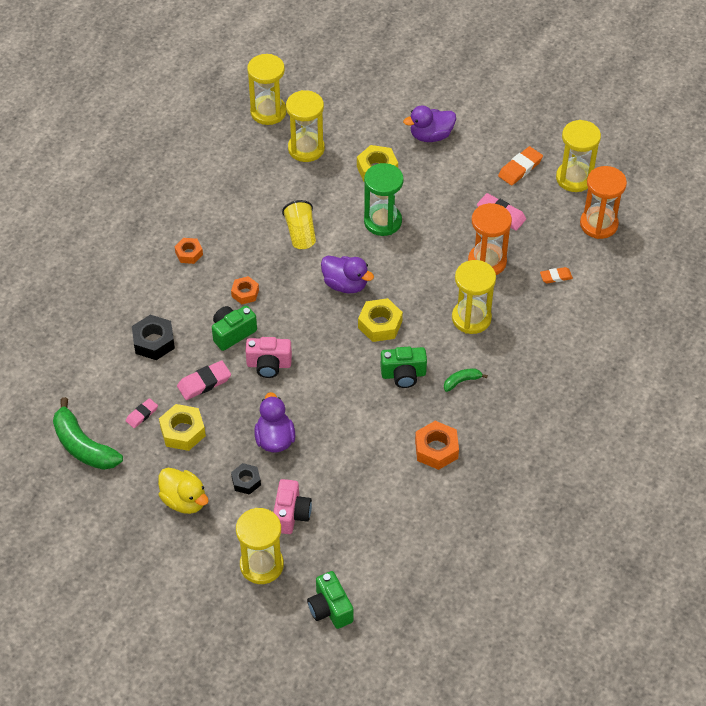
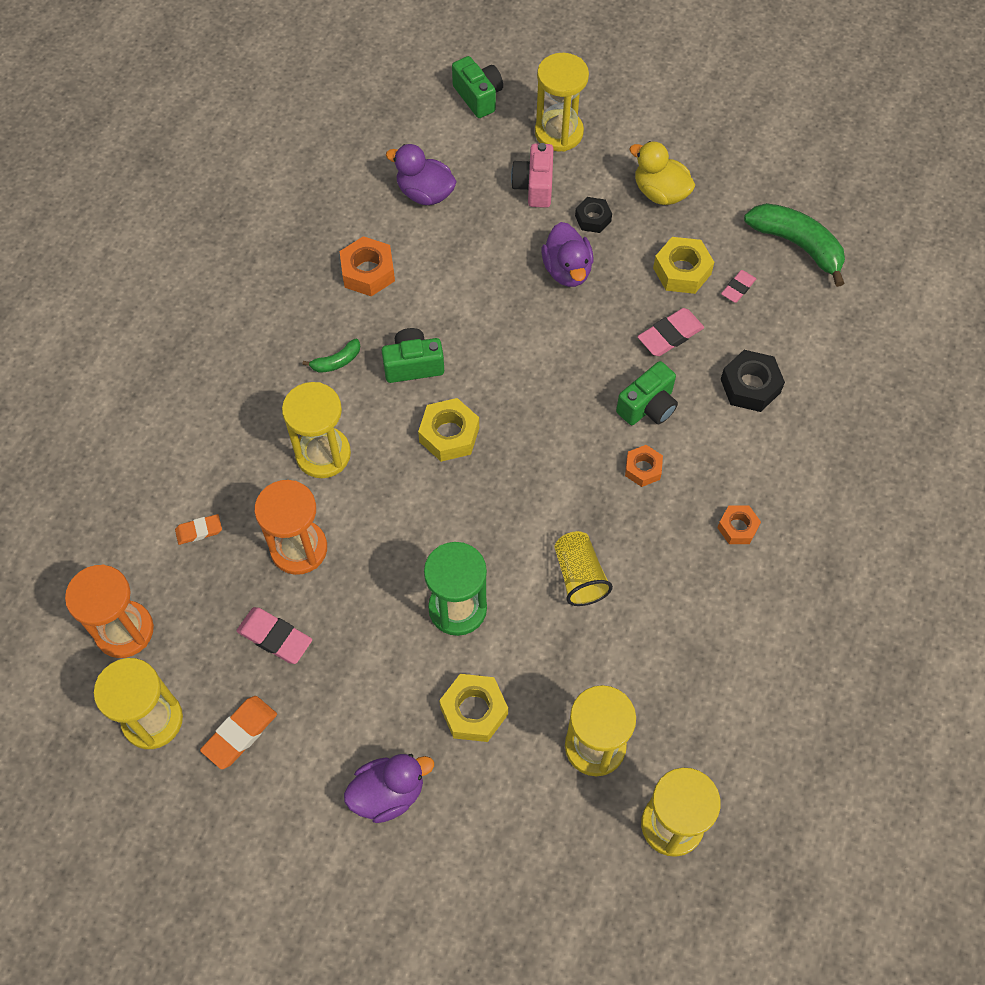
camera: 175 degrees right, 10 degrees up
(269, 365) = (591, 365): pink camera -> none
(345, 284) = (503, 494): purple duck -> purple duck (425, 193)

